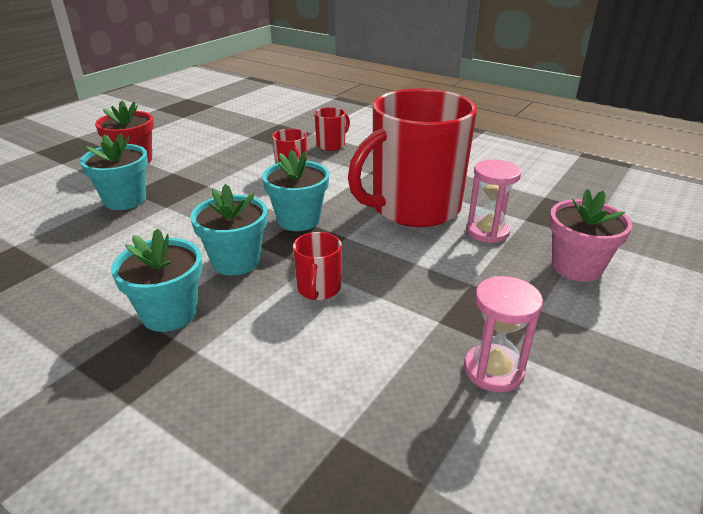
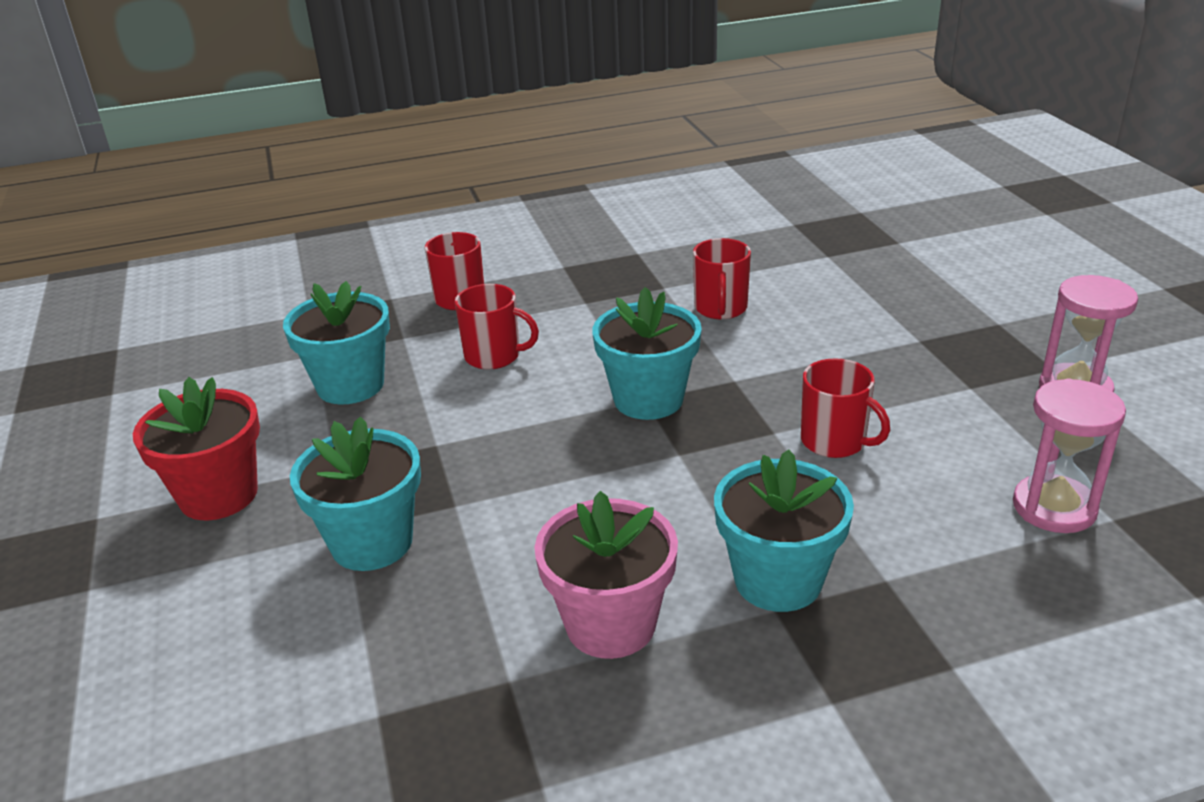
camera: 50 degrees left, 0 degrees up
(236, 261) = (701, 485): turquoise flower pot -> turquoise flower pot (350, 385)
(413, 208) = (720, 308): red mug -> red mug, size x0.40
(487, 231) = (828, 287): pink hourglass -> pink hourglass (1054, 507)
(576, 267) = (947, 271): pink flower pot -> pink flower pot (610, 624)

